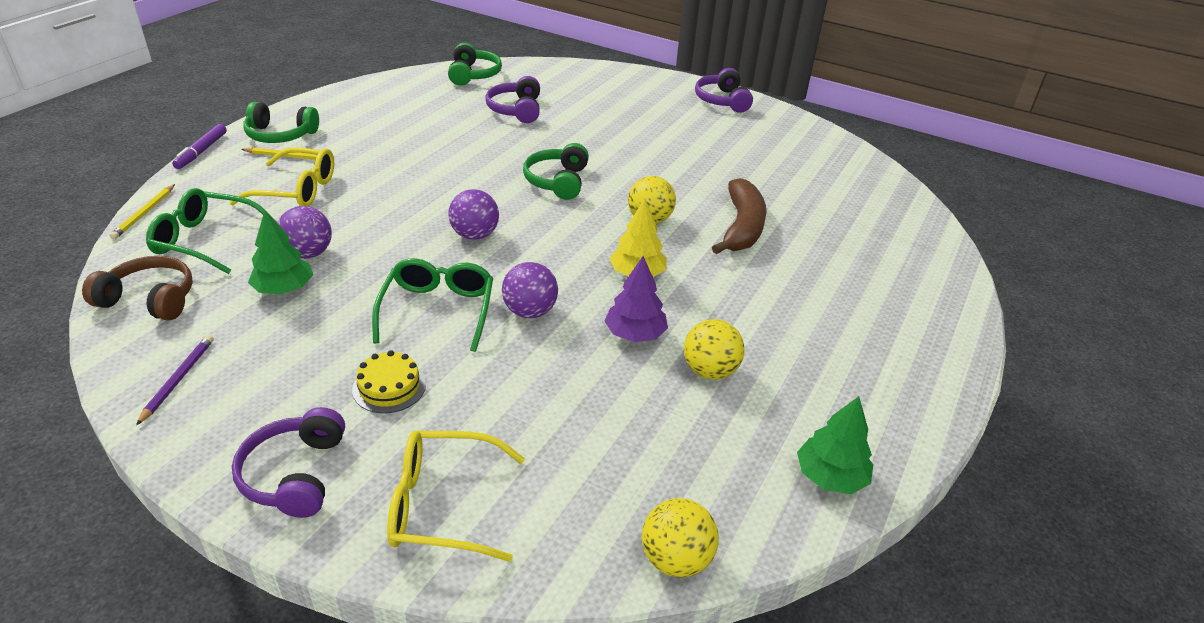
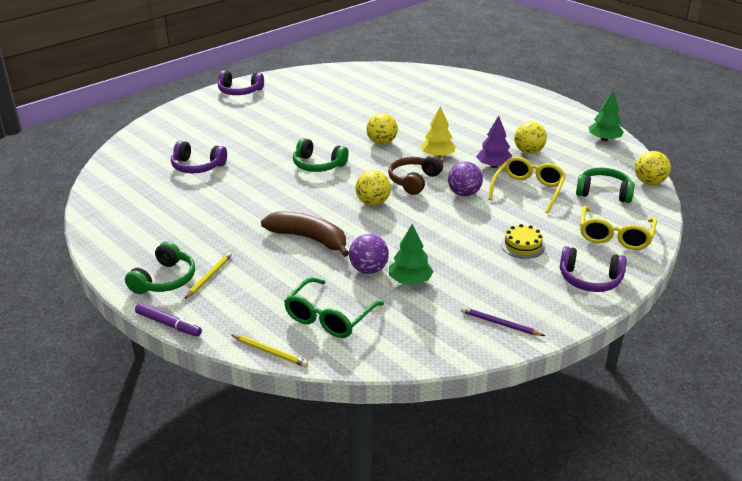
camera: 70 degrees left, 5 degrees down
(150, 299) = (403, 341): brown headphones -> brown headphones (414, 181)
(297, 190) = (271, 273): yellow glasses -> yellow glasses (528, 190)
(438, 310) = (453, 224): green glasses -> none
(473, 75) = (115, 177): green headphones -> green headphones (603, 193)
(475, 235) = (373, 203): purple ball -> yellow ball
(742, 227) = (402, 117): brown banana -> brown banana (309, 239)

